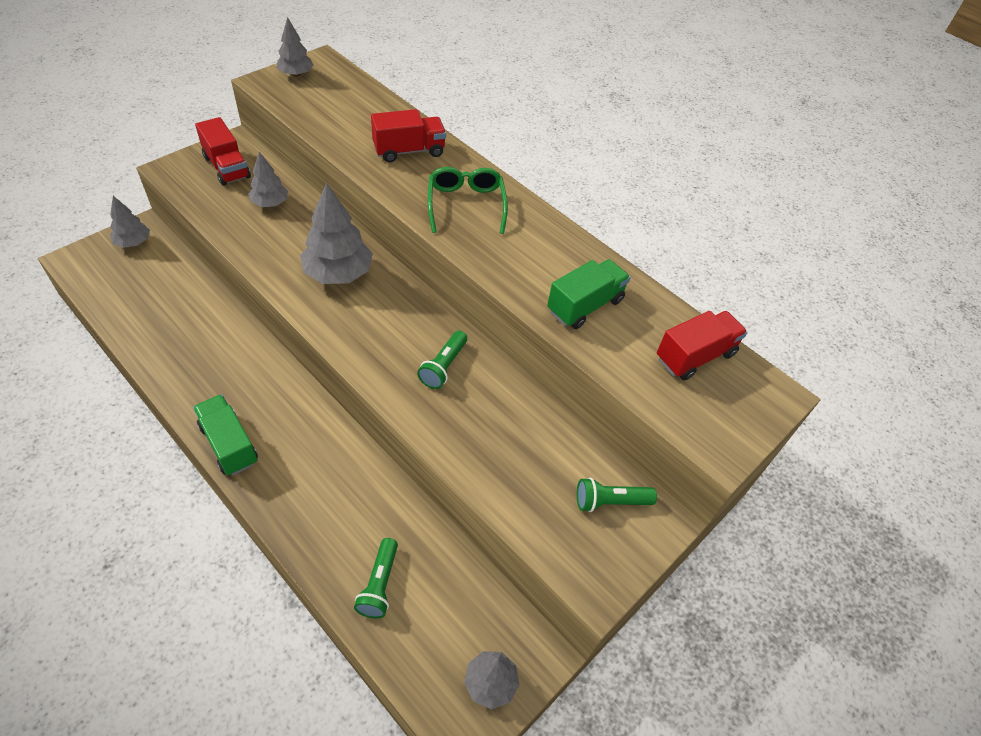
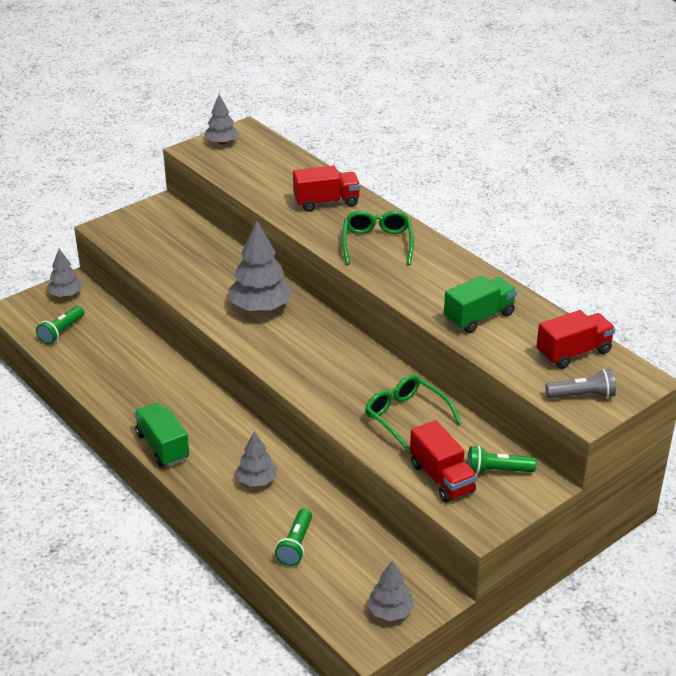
camera: 10 degrees right, 15 degrees down
(227, 167) = (156, 225): red truck -> red truck (441, 478)
(270, 203) = (197, 253): grey tree -> grey tree (256, 480)
(443, 366) = (355, 376): green flashlight -> green flashlight (61, 332)
(503, 425) = (406, 417): none -> green glasses
(713, 419) = (582, 395): none -> grey flashlight

